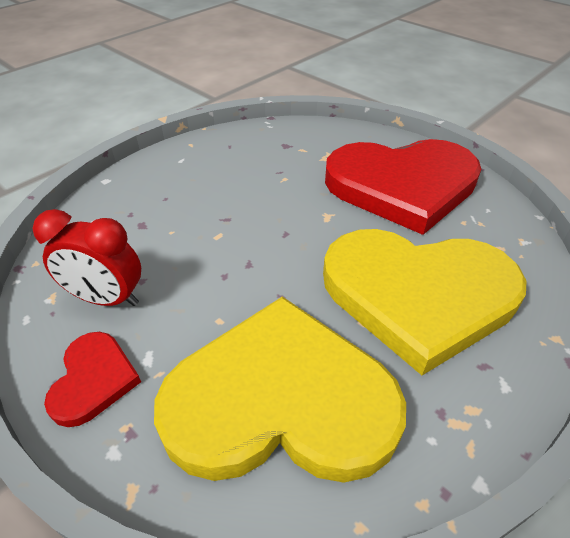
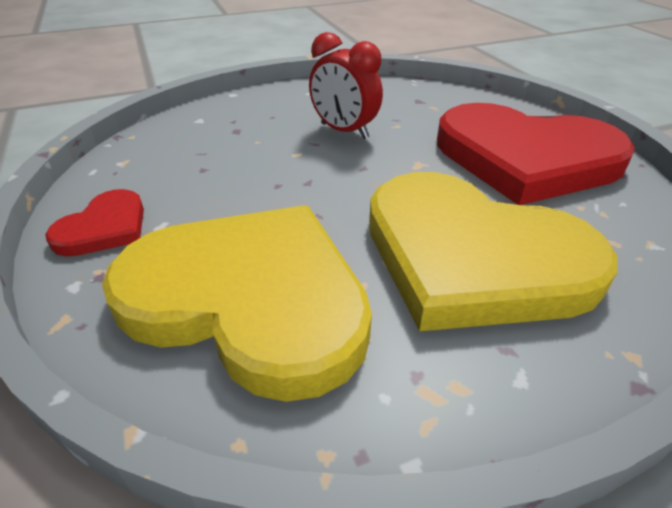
camera: 25 degrees right, 5 degrees down
(107, 299) = (163, 174): red clock -> red clock (344, 131)

